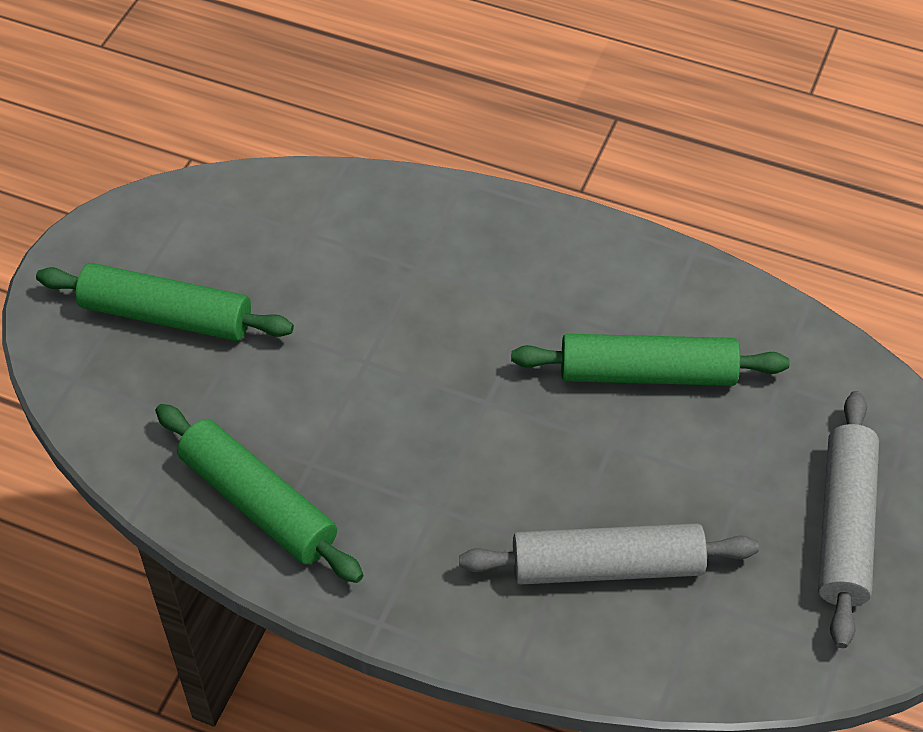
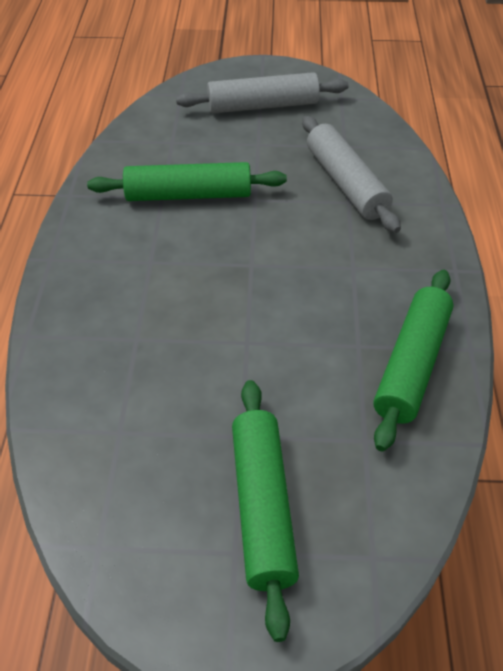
camera: 110 degrees left, 5 degrees down
(647, 373) = (188, 195): green rolling pin -> green rolling pin turned 75 degrees counterclockwise

